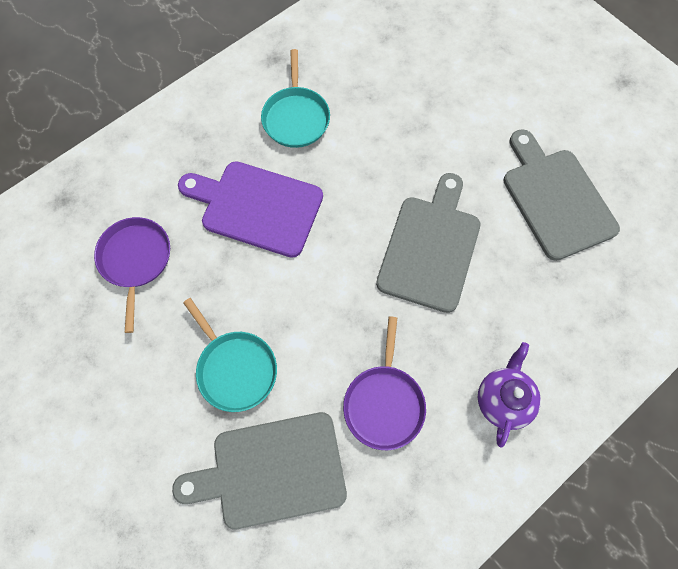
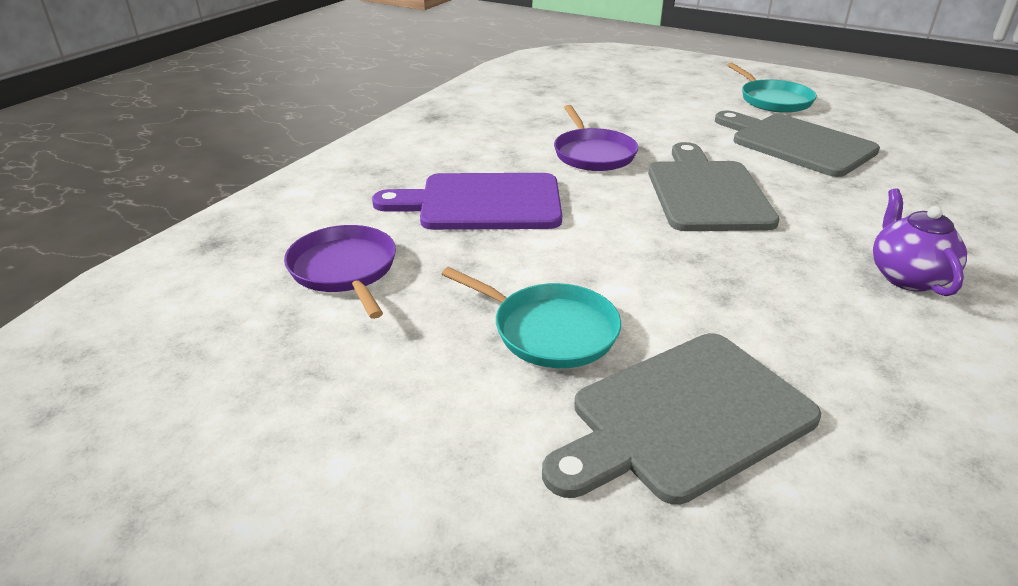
camera: 20 degrees left, 35 degrees down
(296, 117) = (484, 143): turquoise pan -> turquoise pan (773, 100)
(384, 403) = (774, 313): purple pan -> purple pan (593, 154)

